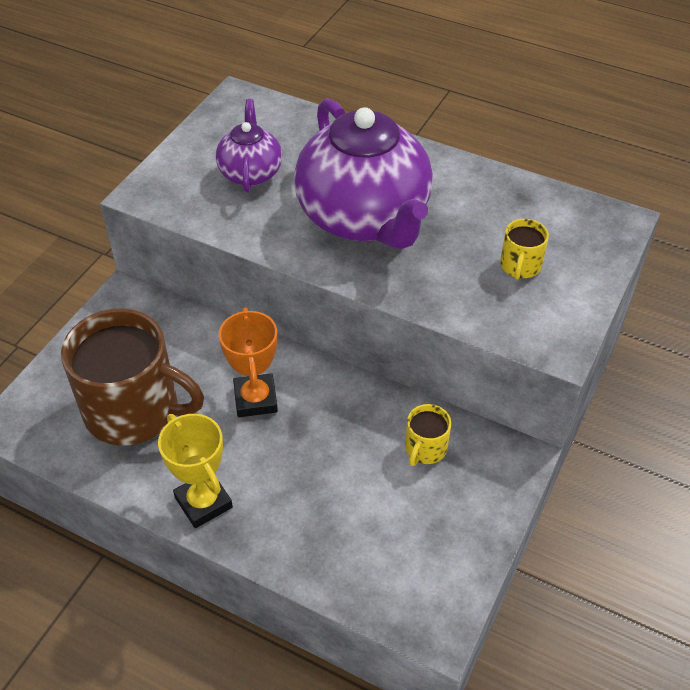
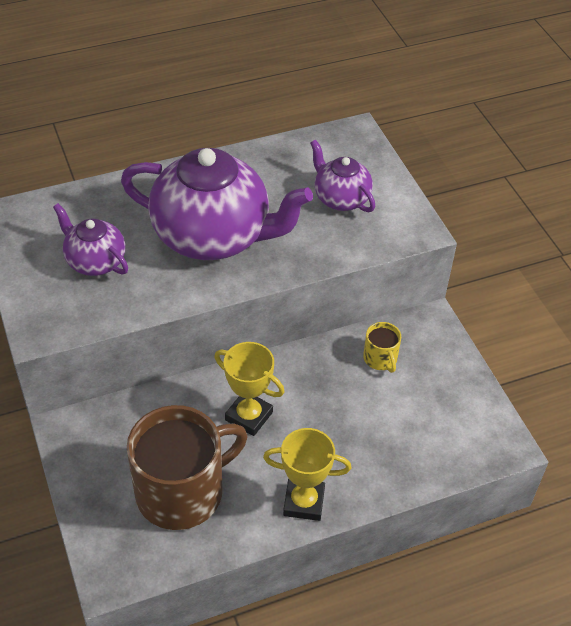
camera: 50 degrees left, 0 degrees up
(255, 399) = (249, 416): orange trophy -> yellow trophy
(520, 266) = (340, 198): yellow mug -> purple teapot

